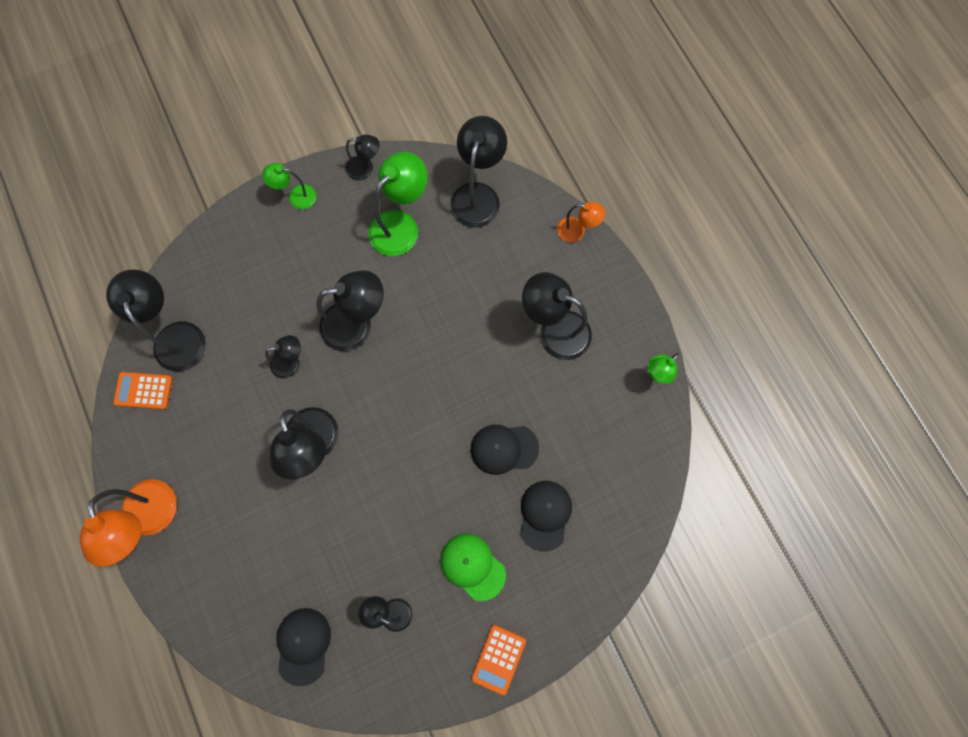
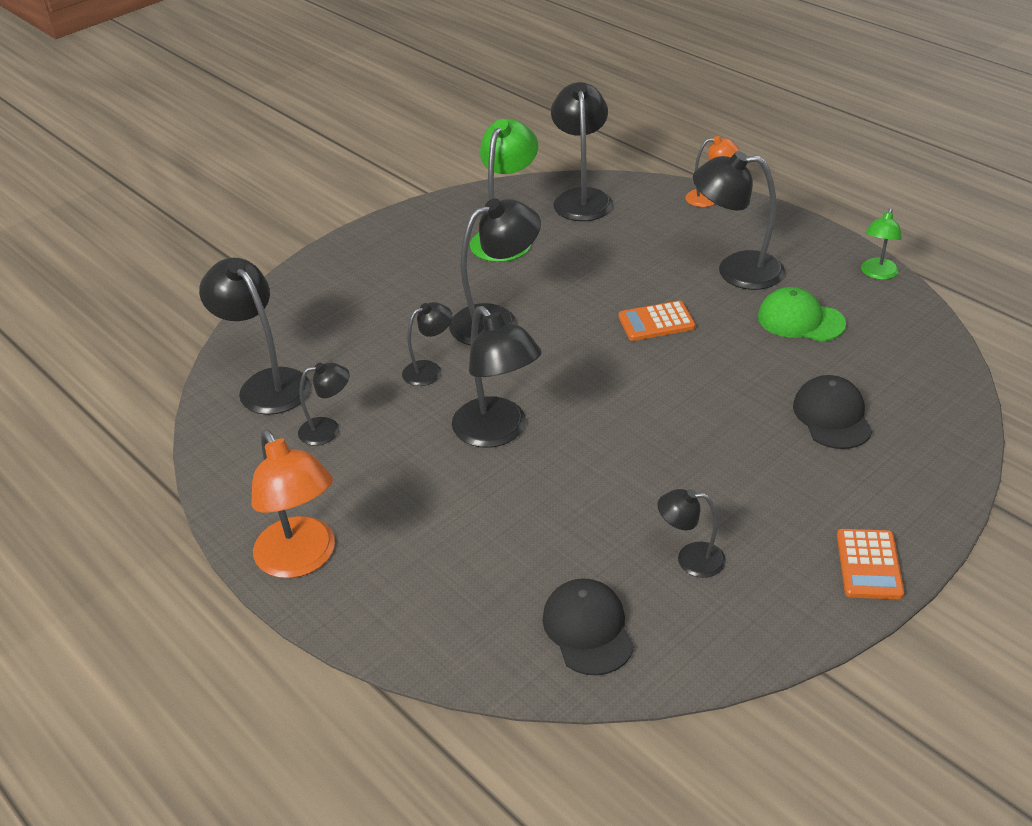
camera: 15 degrees left, 35 degrees down
(143, 390) = (241, 441): orange calculator -> orange calculator (656, 322)
(296, 196) = (369, 244): green lamp -> none
(365, 169) = (441, 208): black lamp -> black lamp (328, 430)
(472, 566) = (773, 486): green cap -> green cap (800, 320)
(504, 448) = (742, 374): black cap -> none

